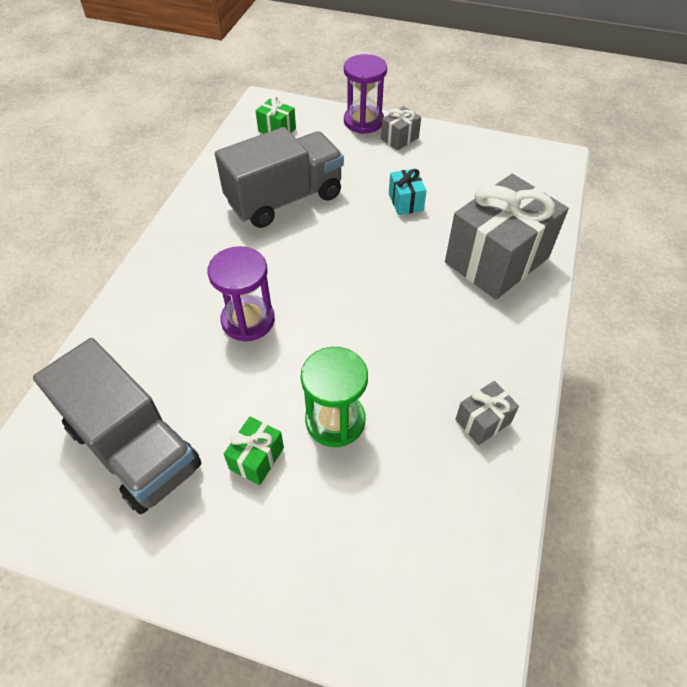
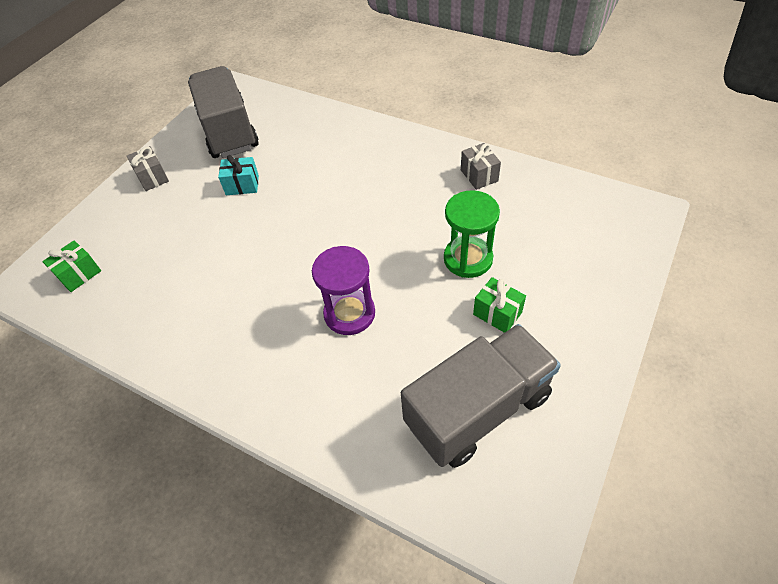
camera: 75 degrees left, 0 degrees up
(285, 199) = (196, 274): grey truck -> grey truck (228, 131)
(363, 121) = (110, 201): purple hourglass -> none
(496, 260) = (331, 141): grey gift -> none

